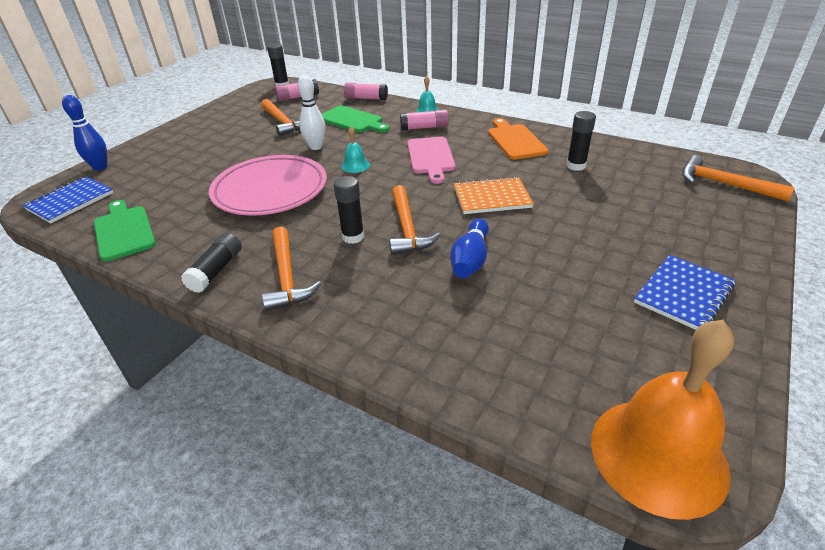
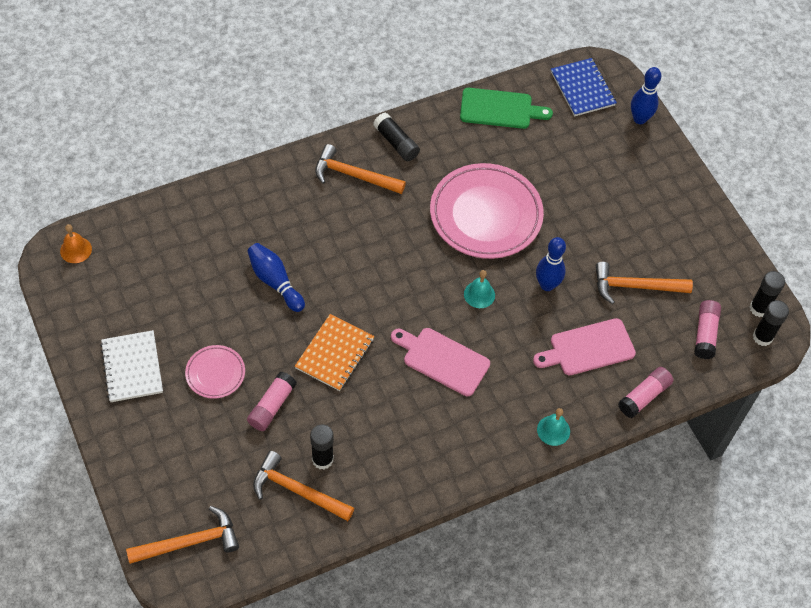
camera: 120 degrees right, 20 degrees up
(316, 147) = (547, 285): white bowling pin -> blue bowling pin
(352, 120) = (588, 348): green cutting board -> pink cutting board
(353, 237) = (366, 233): black glue stick -> black glue stick (759, 308)
(407, 228) = (346, 270): orange hammer -> orange hammer (297, 490)
(424, 128) = (512, 399): pink glue stick -> pink glue stick (272, 406)
(515, 140) = (413, 455): orange cutting board -> none
(602, 243) = (215, 373): none -> pink plate
(658, 455) = (76, 250): orange bell -> orange bell, size x0.43
(683, 294) = (132, 367): blue notebook -> white notebook

